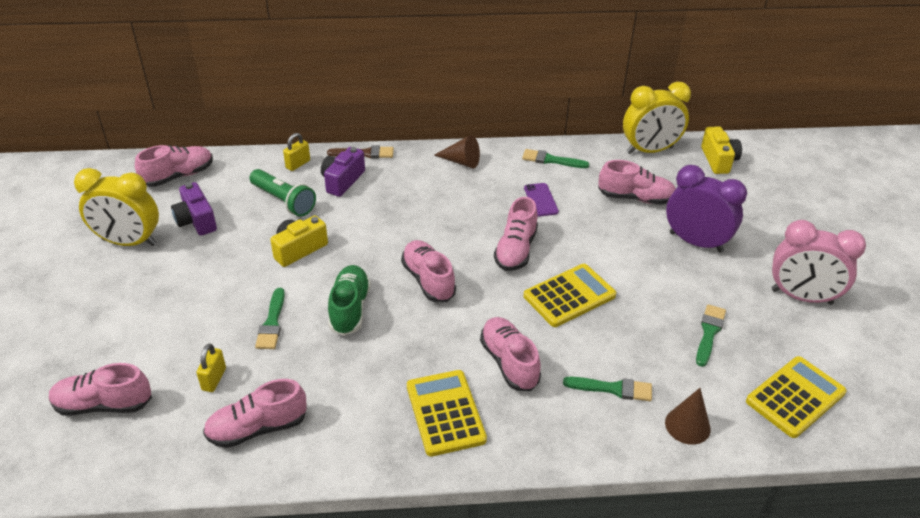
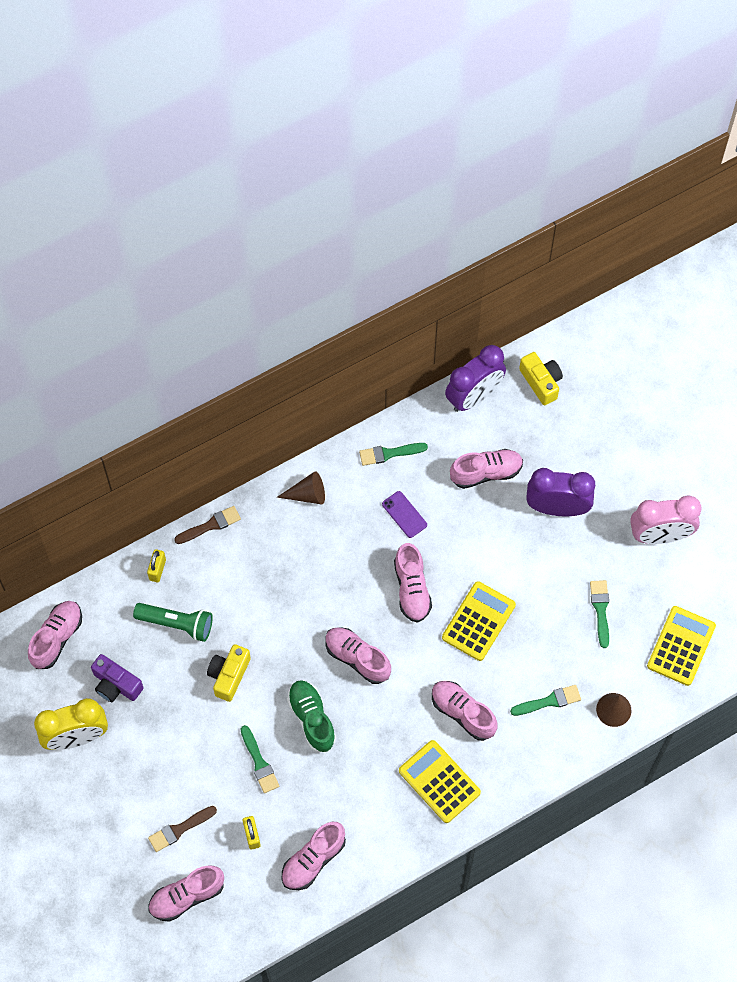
camera: 25 degrees left, 25 degrees up
(150, 345) = (179, 829): none -> brown brush
(342, 181) = (213, 573): purple camera -> none
(649, 150) = (474, 396): yellow clock -> purple clock

